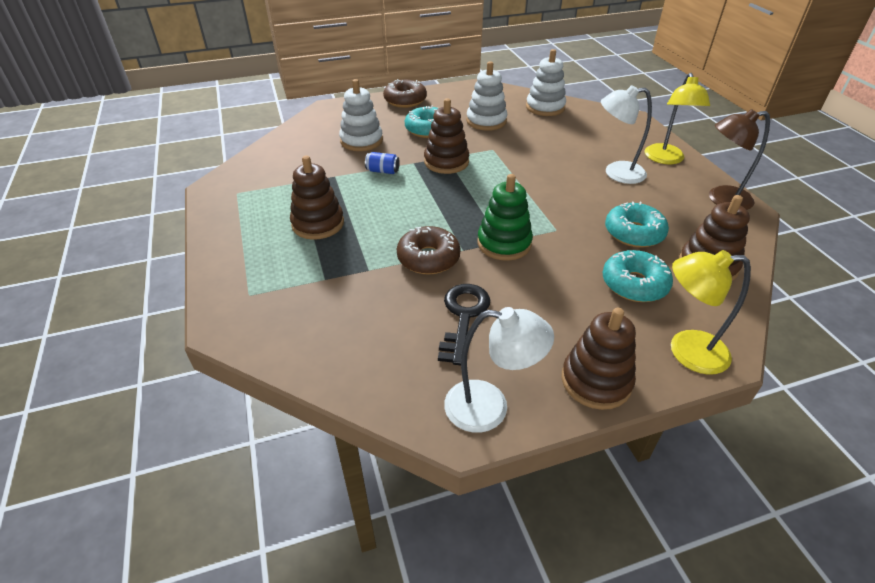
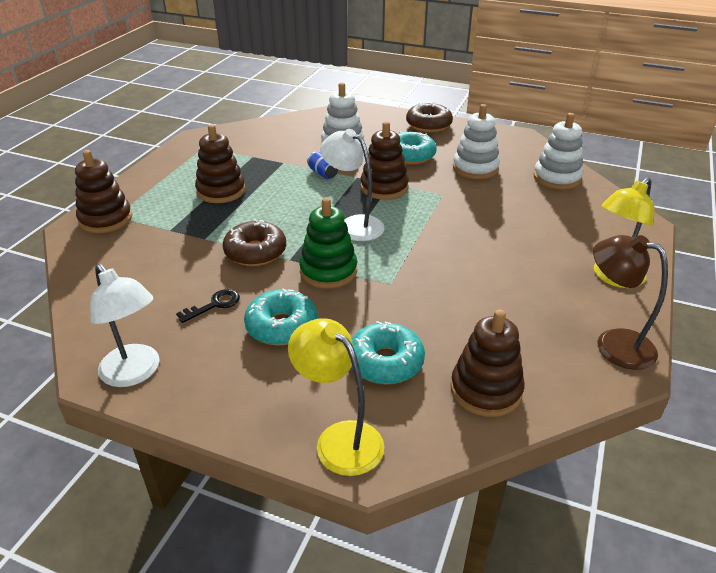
camera: 40 degrees right, 5 degrees down
(463, 316) = (214, 305): black key -> black key, size x0.61
(596, 381) = (231, 408): brown stacking toy -> brown stacking toy (106, 219)
(616, 173) = (532, 265): white lamp -> white lamp (353, 224)
(634, 233) = (458, 323): turquoise donut -> turquoise donut (282, 326)

